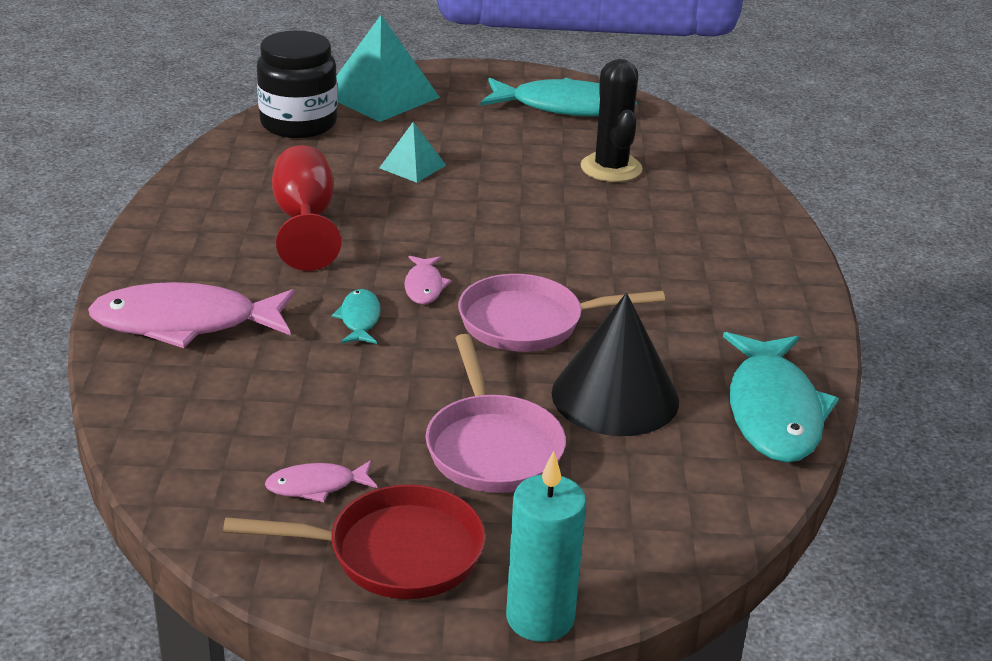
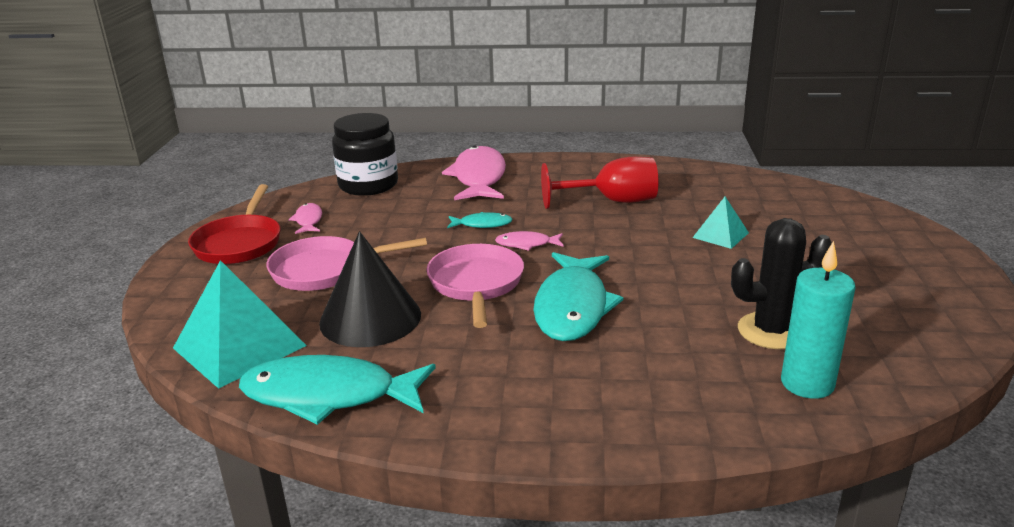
camera: 95 degrees right, 5 degrees down
(298, 123) = (772, 190): black jar -> black jar (368, 185)
(381, 96) = (852, 218): turquoise pyramid -> turquoise pyramid (239, 347)
(540, 618) = (158, 285): turquoise candle -> turquoise candle (807, 383)
(565, 107) = (905, 308): turquoise fish -> turquoise fish (572, 307)

